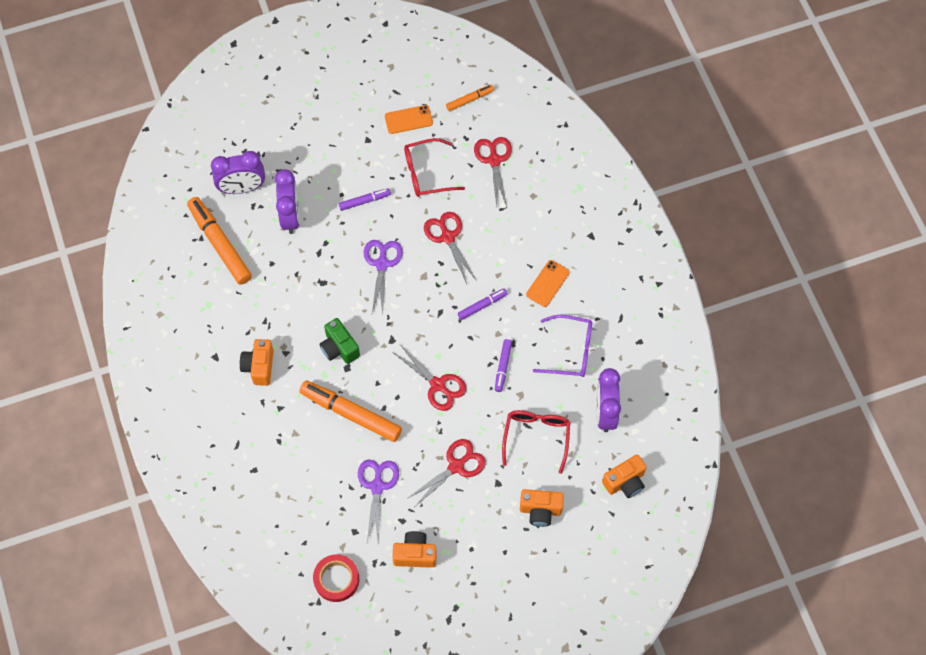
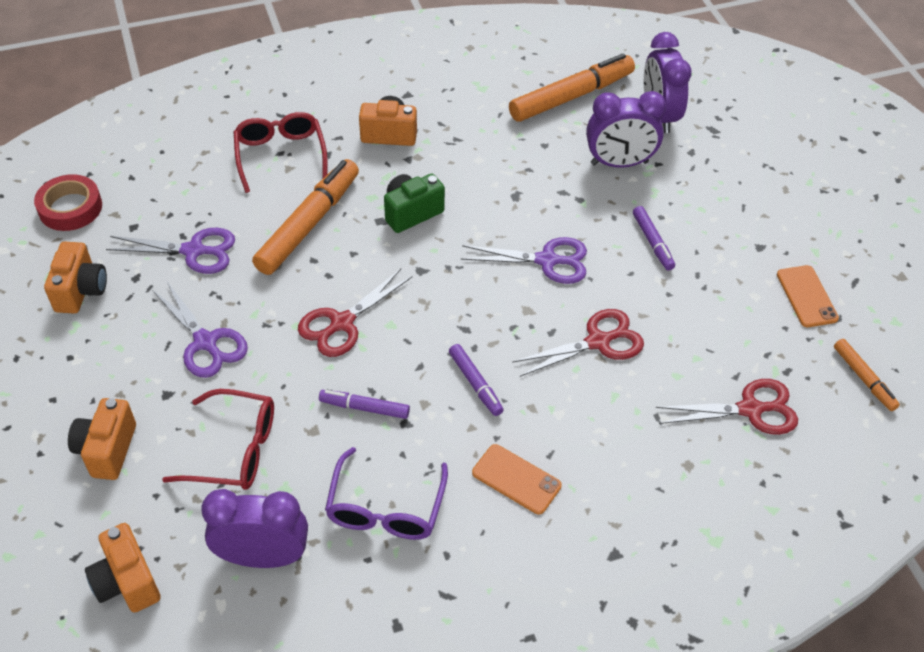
camera: 90 degrees right, 15 degrees down
(426, 173) = (711, 317): red glasses -> red glasses (280, 155)
(456, 466) = (205, 342): red scissors -> purple scissors

